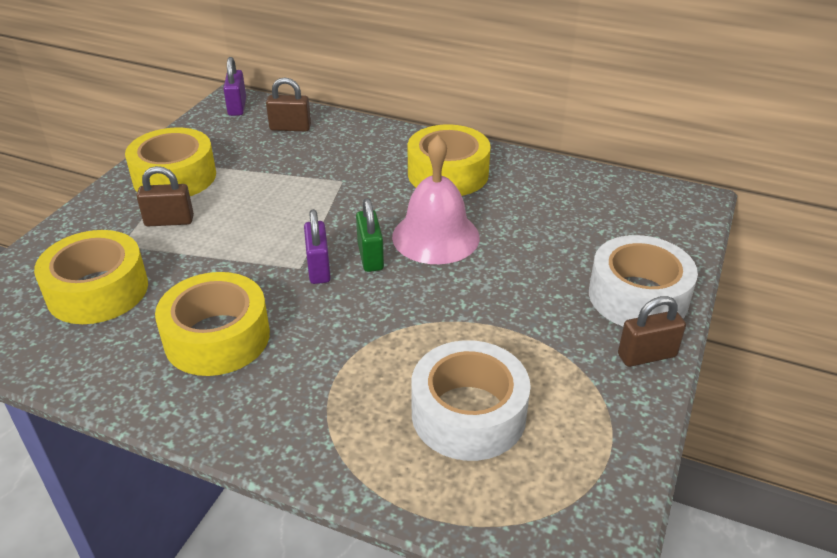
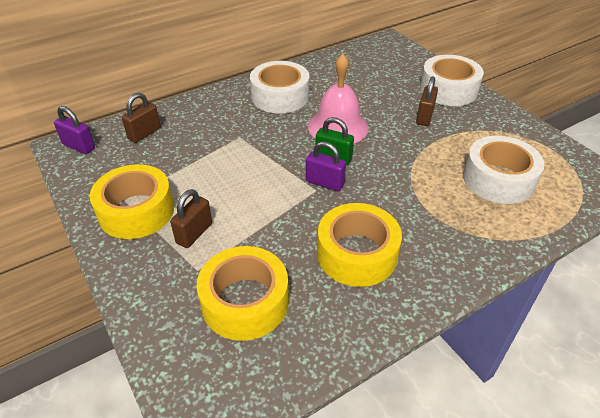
camera: 55 degrees left, 5 degrees up
(448, 174) = (280, 96): yellow tape -> white tape
(646, 355) = (492, 108): brown padlock -> brown padlock (424, 117)

